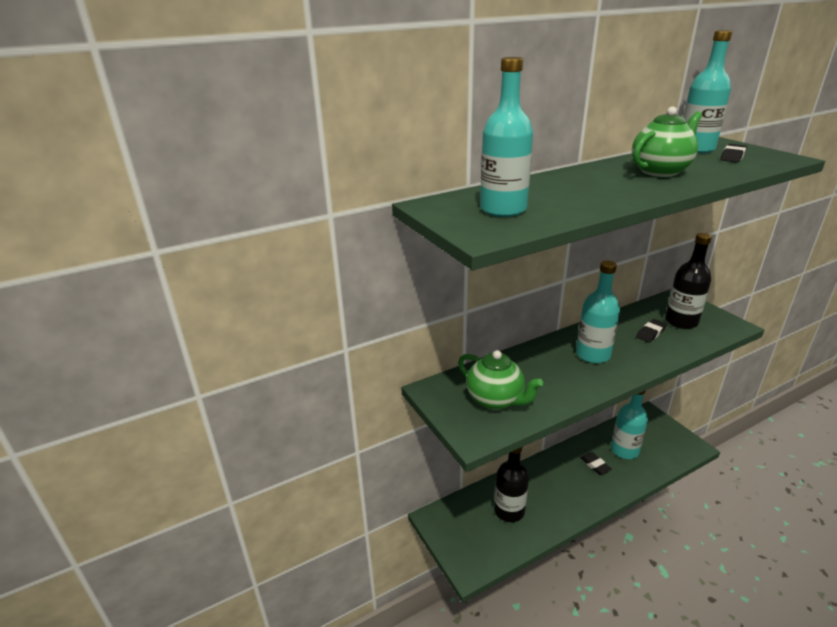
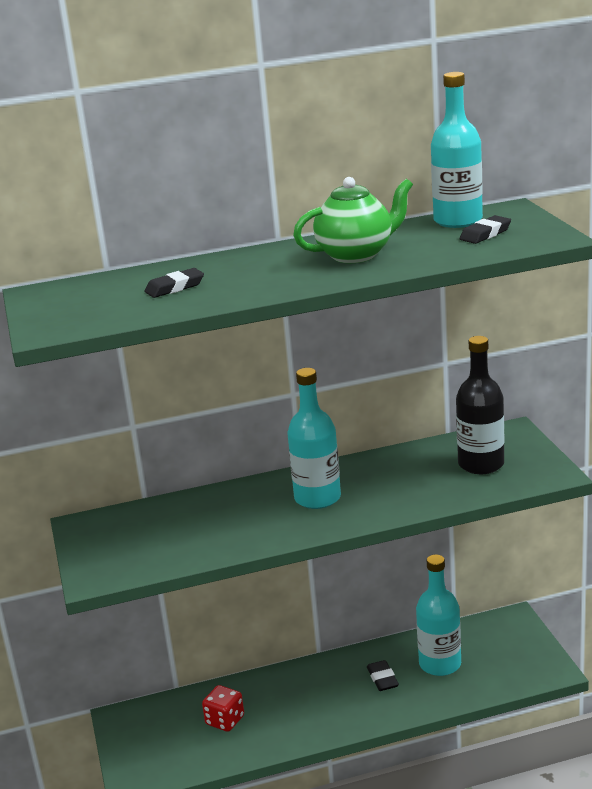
camera: 15 degrees right, 5 degrees down
(495, 400) = (149, 541): green teapot -> none
(503, 209) = (106, 301): turquoise bottle -> none
(509, 510) = (225, 720): black bottle -> red dice
(650, 333) = (422, 476): black eraser -> black eraser (175, 287)

